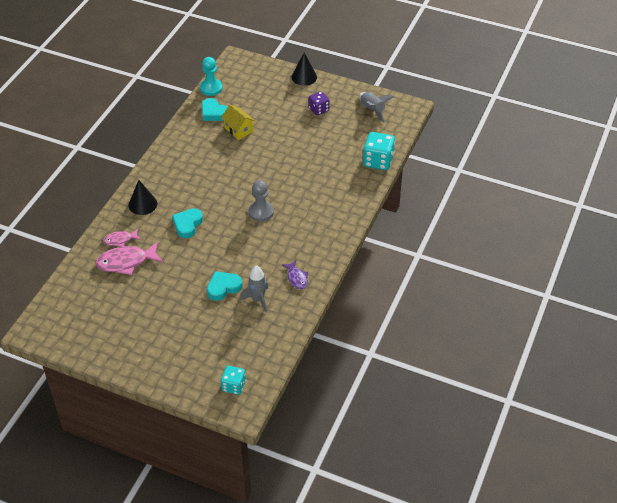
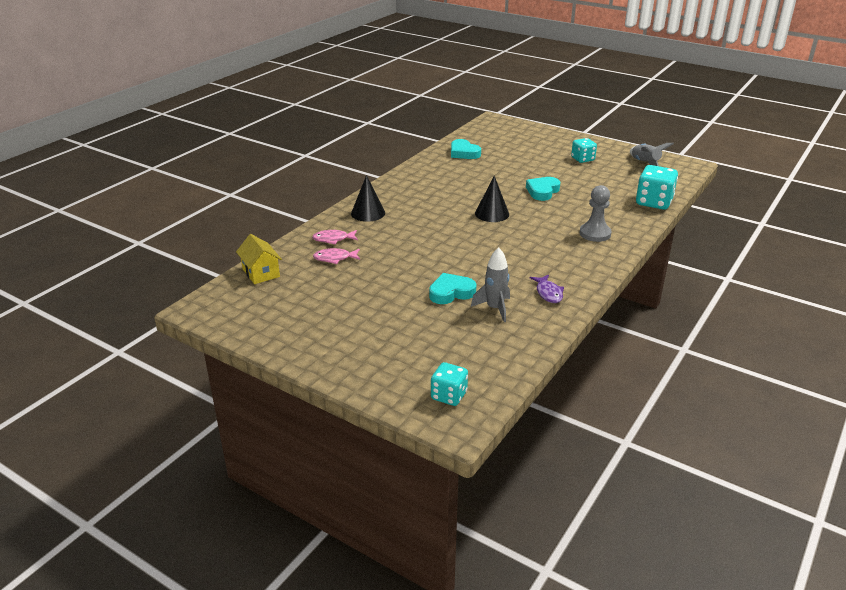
camera: 10 degrees right, 15 degrees down
(126, 262) = (334, 258): pink fish -> pink fish, size x0.58
(187, 224) = (417, 233): turquoise heart -> turquoise heart (542, 191)
(211, 88) = (464, 136): turquoise pawn -> none
(238, 130) = (490, 167): yellow house -> yellow house (261, 273)
(261, 212) = (508, 231): grey pawn -> grey pawn (595, 234)
(304, 77) = (567, 136): black cone -> black cone (492, 213)
(318, 109) = (582, 159): purple dice -> turquoise dice

